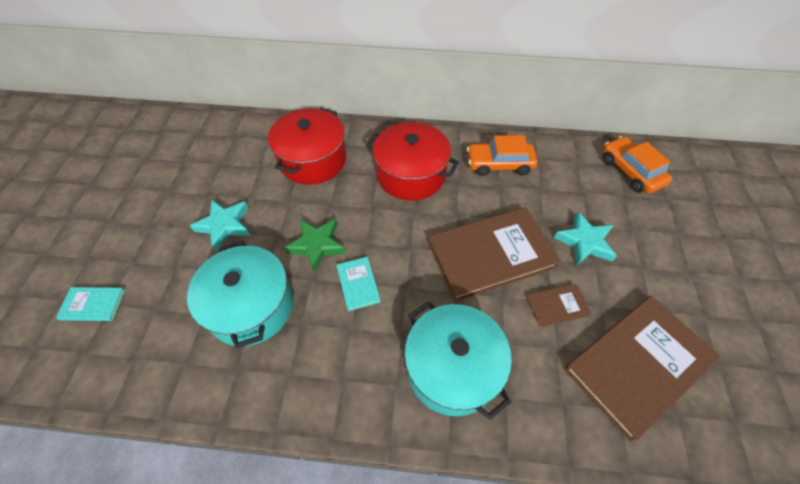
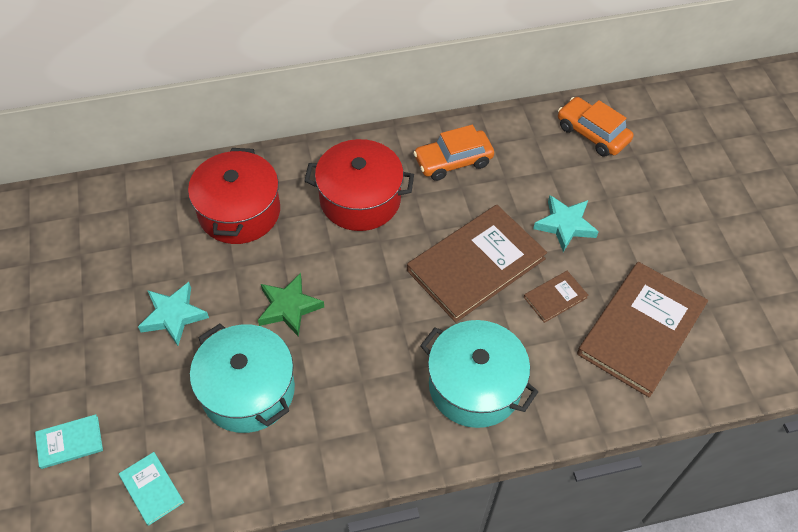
camera: 20 degrees left, 0 degrees up
(358, 284) = (351, 335): turquoise book -> turquoise book (151, 489)

